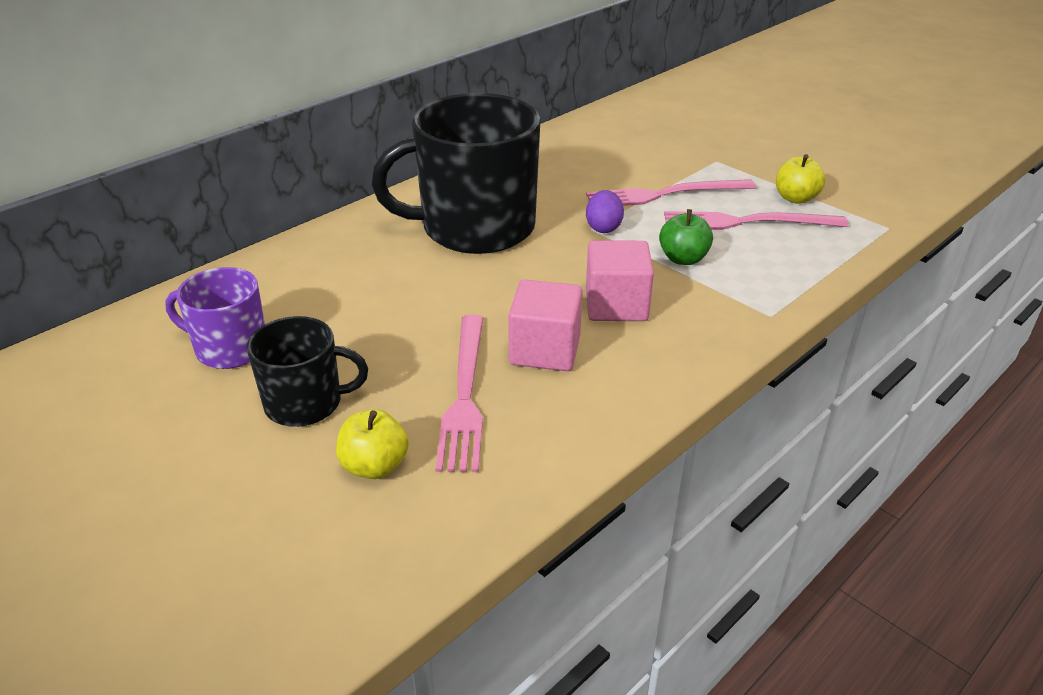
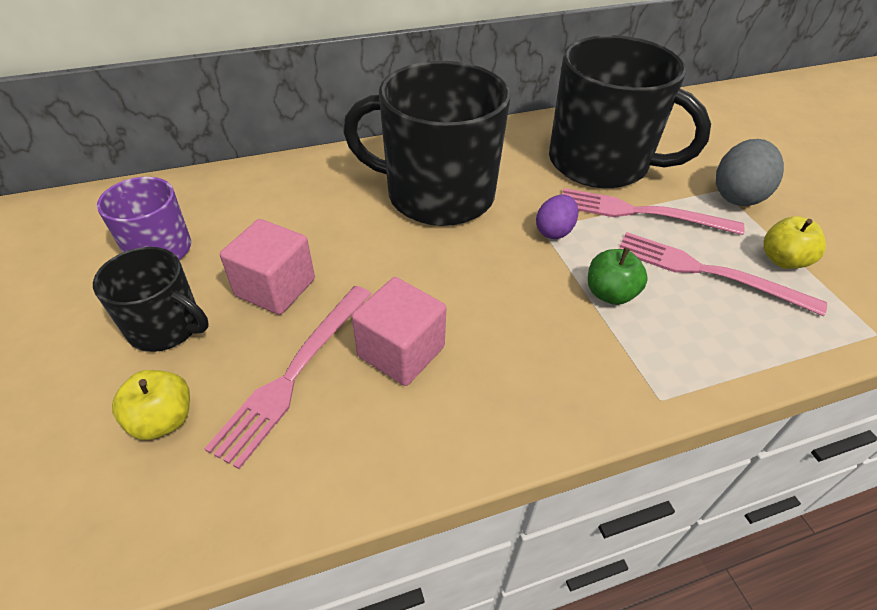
camera: 25 degrees right, 10 degrees up
(602, 165) = (600, 163): none -> black mug
(616, 305) = (505, 325): pink cube -> pink cube (275, 287)
(732, 162) = (737, 195): none -> grey egg

